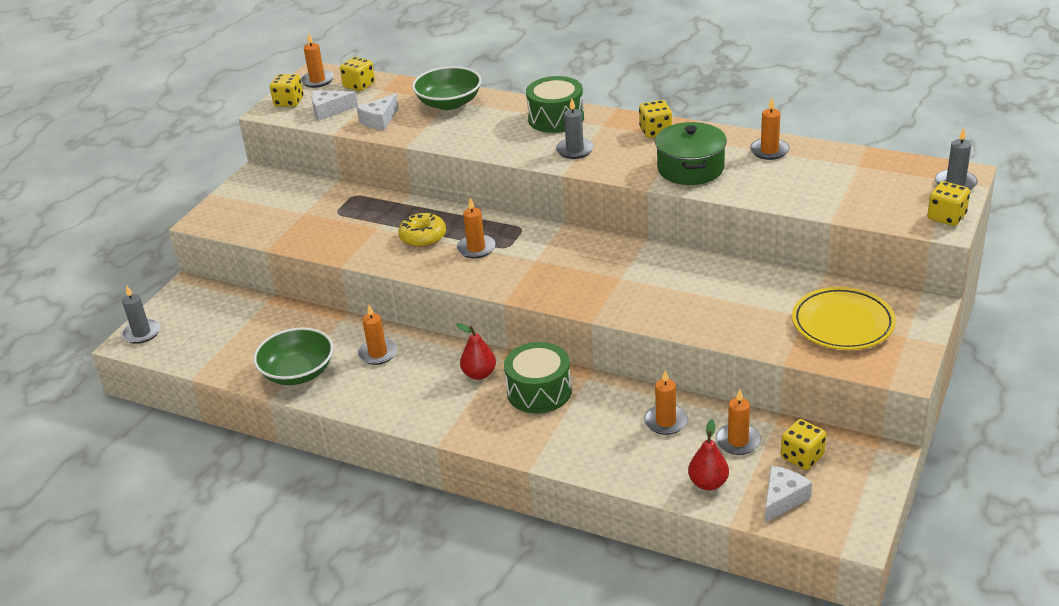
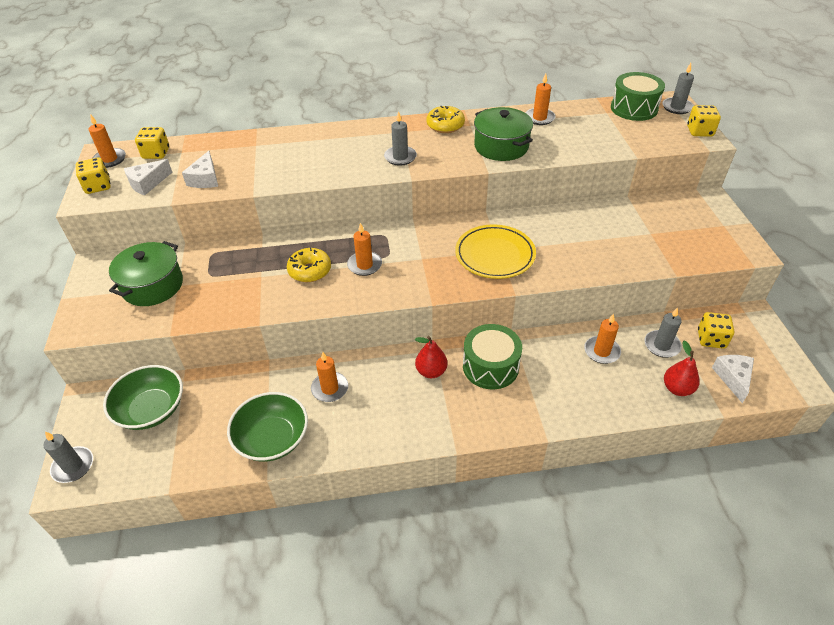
camera: 35 degrees left, 10 degrees up
(285, 206) = (152, 285): none -> green pot
(449, 103) = (255, 147): green bowl -> green bowl (151, 409)
(556, 118) = (358, 136): green drum -> green drum (634, 108)
(655, 131) = (445, 126): yellow dice -> yellow donut
(738, 441) = (661, 345): orange candle -> grey candle
(842, 323) = (678, 230): yellow plate -> yellow plate (495, 255)

